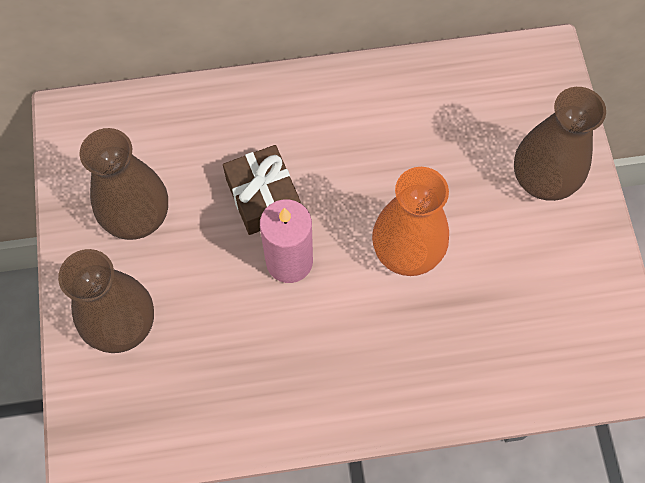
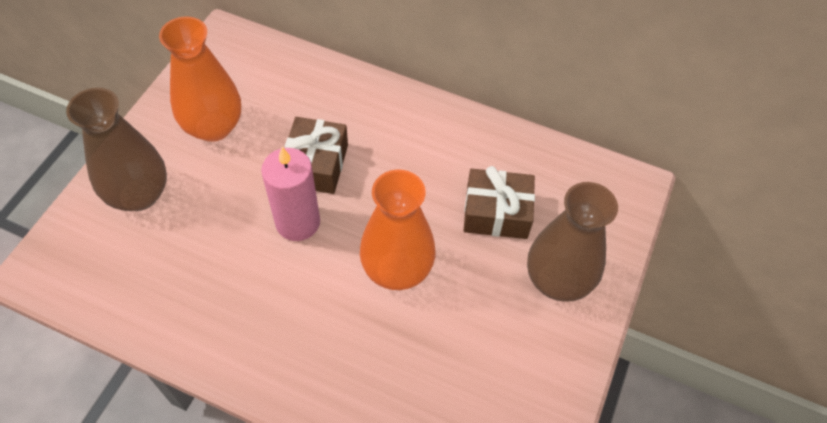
camera: 30 degrees right, 10 degrees down
(137, 217) = (214, 127): brown vase -> orange vase
(452, 148) = (496, 212): none -> brown gift

